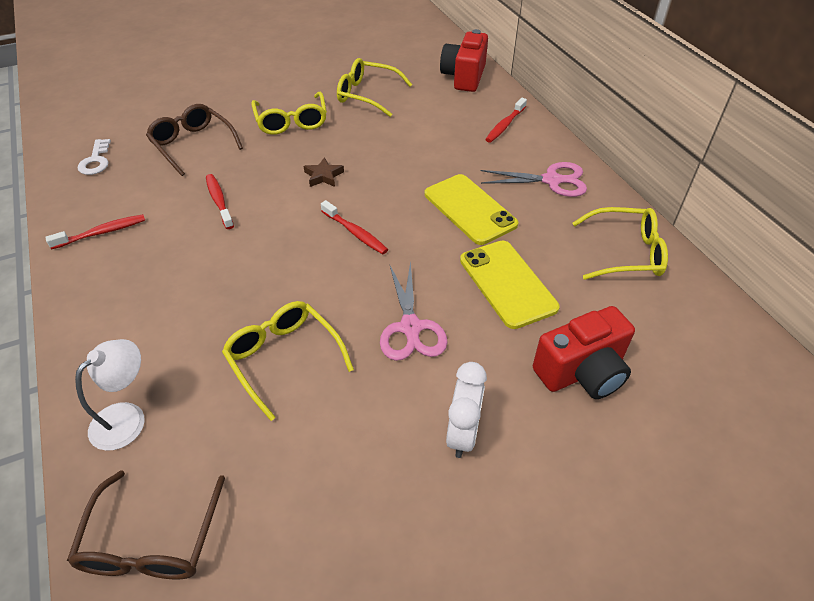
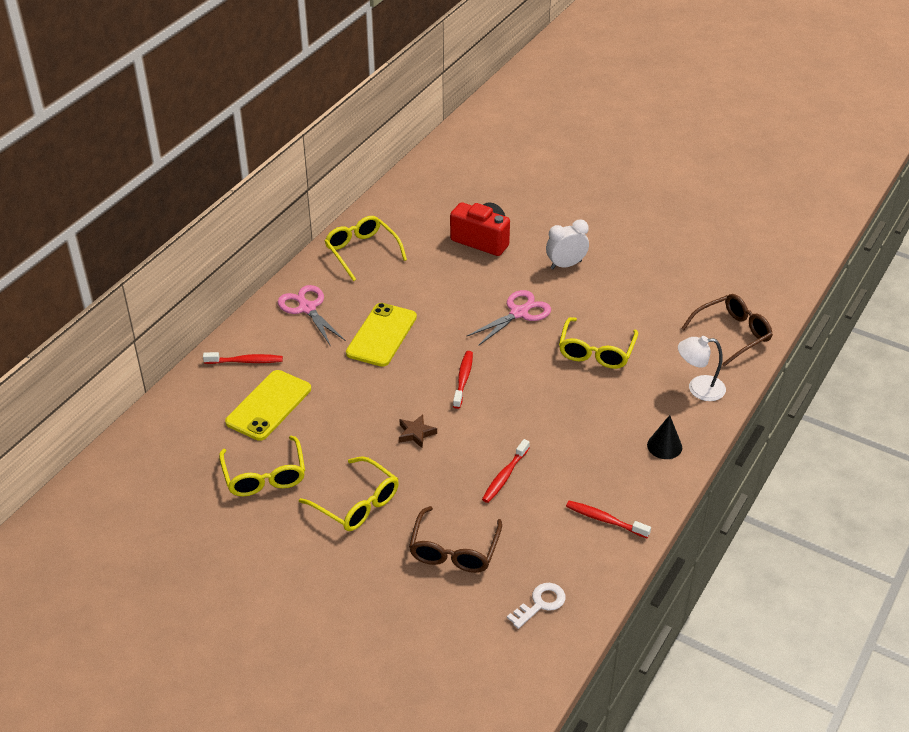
camera: 125 degrees left, 5 degrees down
(106, 326) = (664, 446): none -> black cone
(291, 121) = (357, 503): yellow glasses -> yellow glasses turned 90 degrees clockwise
(464, 77) = (174, 423): red camera -> none
(507, 283) = (441, 289): yellow phone -> yellow phone (268, 405)

